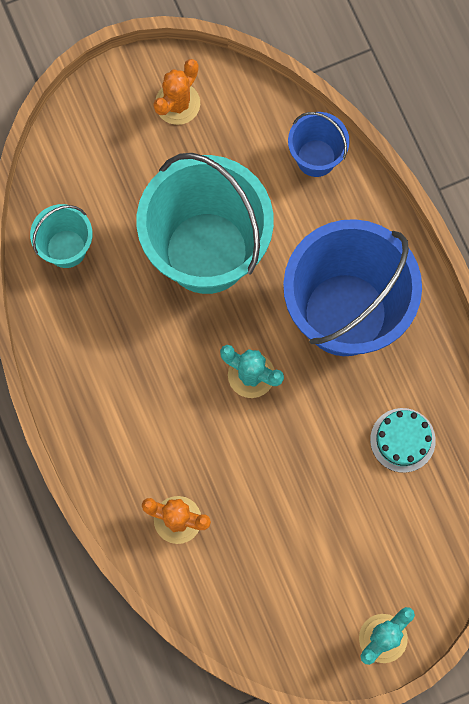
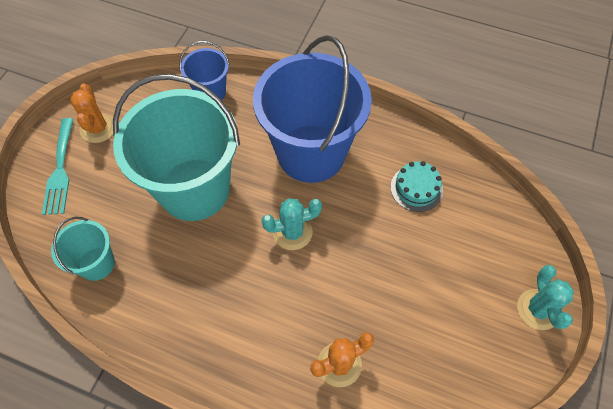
camera: 45 degrees left, 15 degrees down
(108, 121) = (60, 170): none -> turquoise fork

